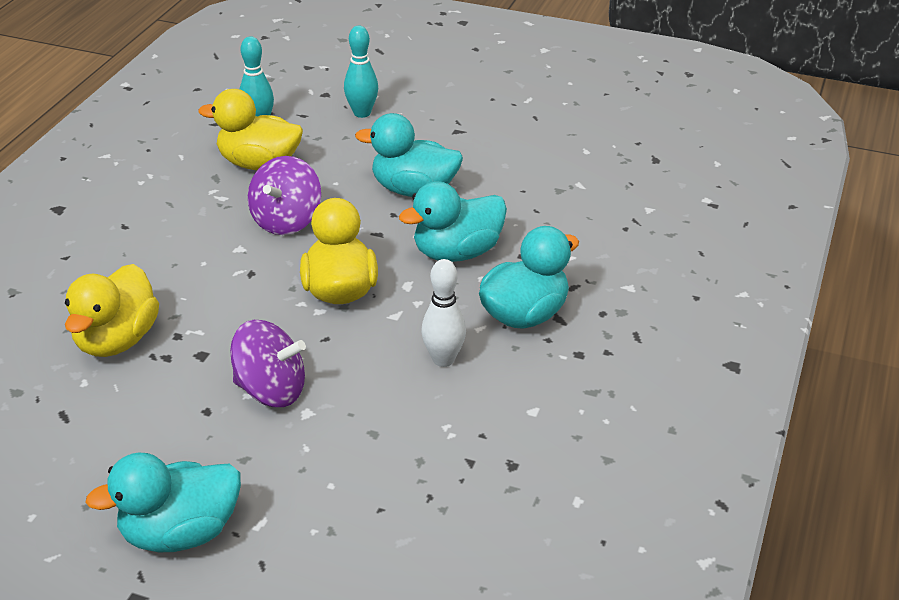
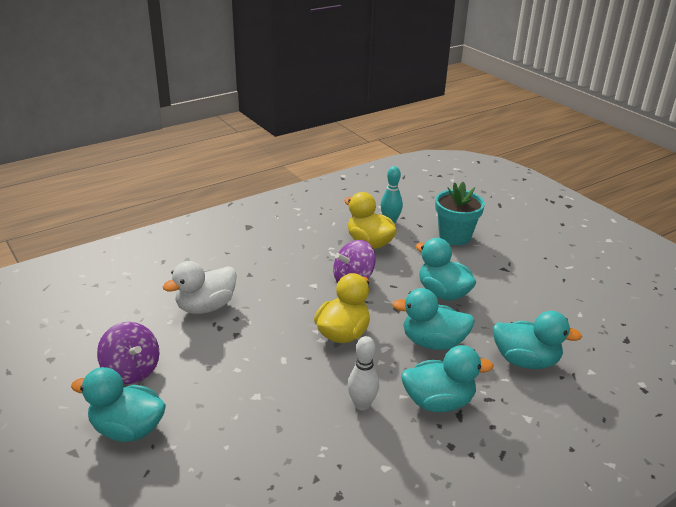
camera: 35 degrees right, 5 degrees down
(117, 340) = (206, 307): yellow duck -> white duck
(271, 390) = (250, 373): purple spinning top -> purple spinning top (132, 370)
(362, 113) = (455, 236): turquoise bowling pin -> turquoise flower pot
(575, 228) = (525, 361): none -> turquoise duck

